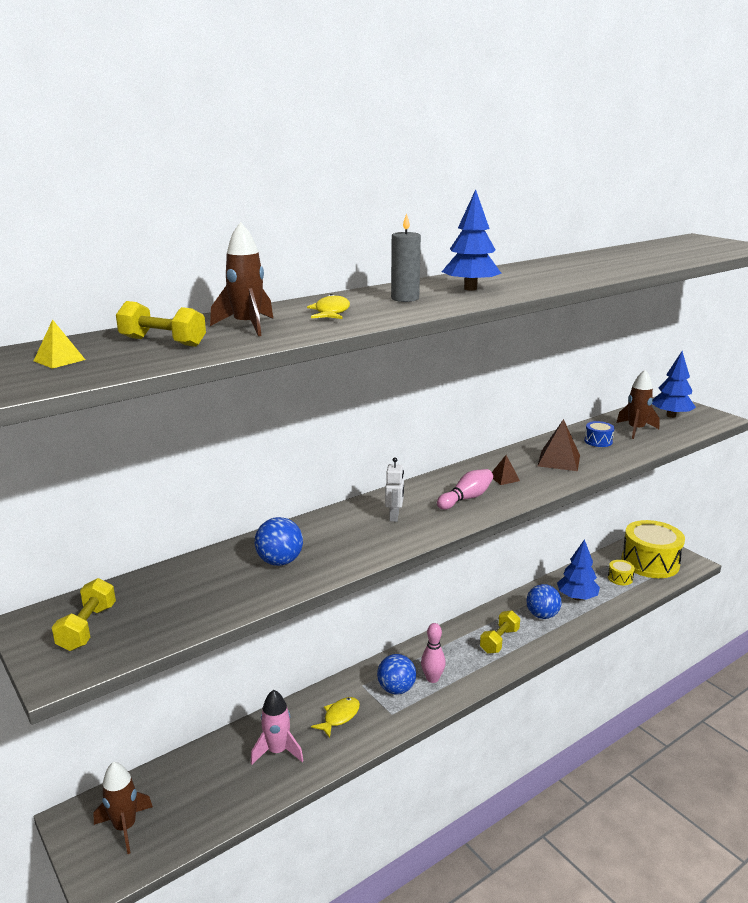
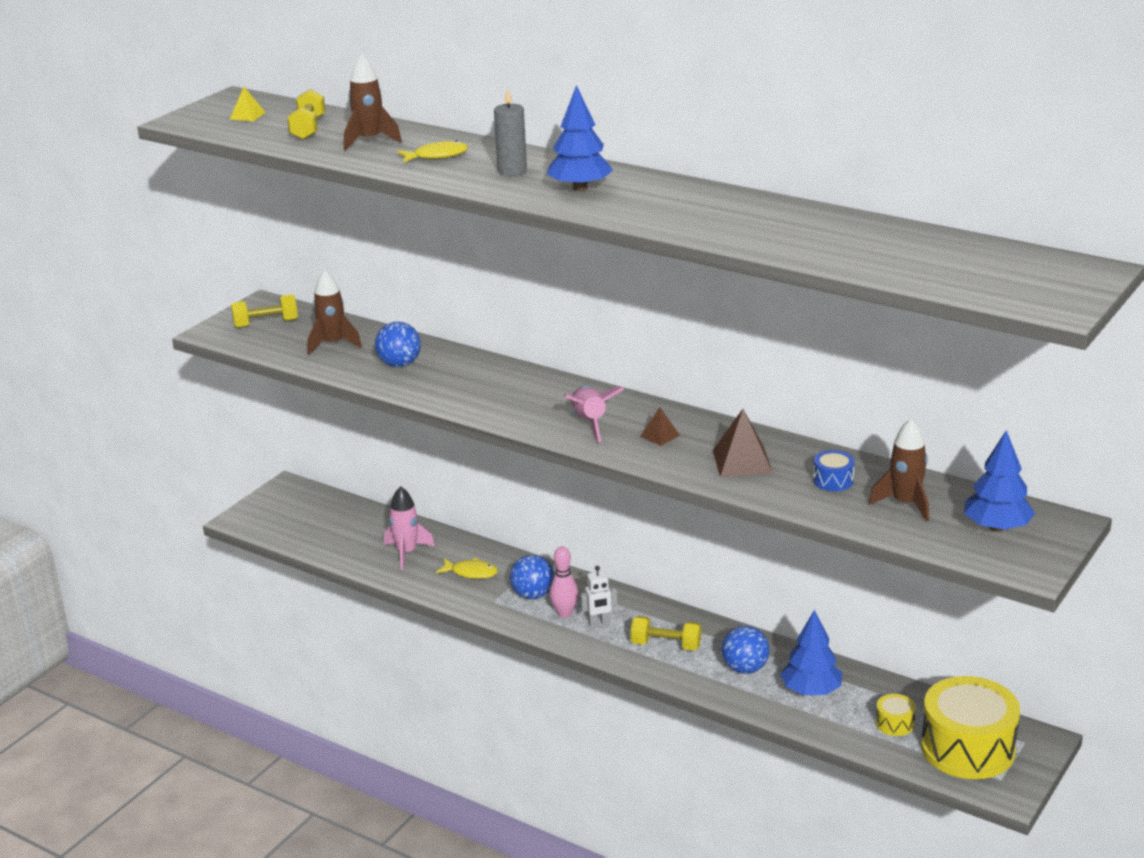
camera: 70 degrees right, 5 degrees up
(125, 827) = (290, 511): brown rocket -> brown rocket (333, 344)
(394, 517) = (519, 395): white robot -> white robot (599, 623)
(466, 498) = (589, 423): pink bowling pin -> pink rocket

